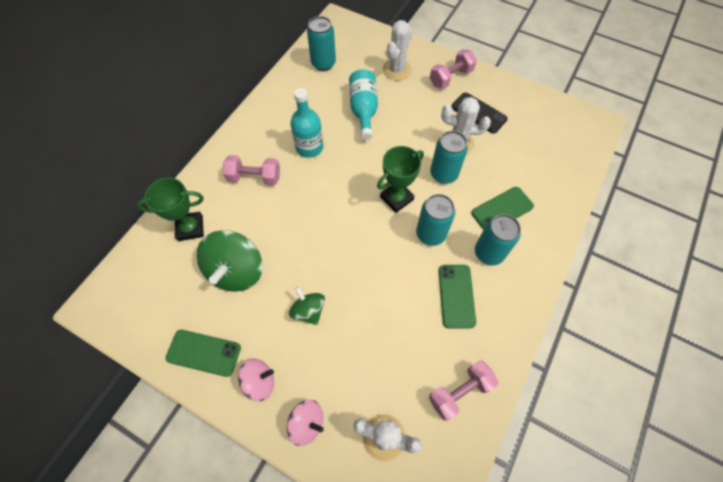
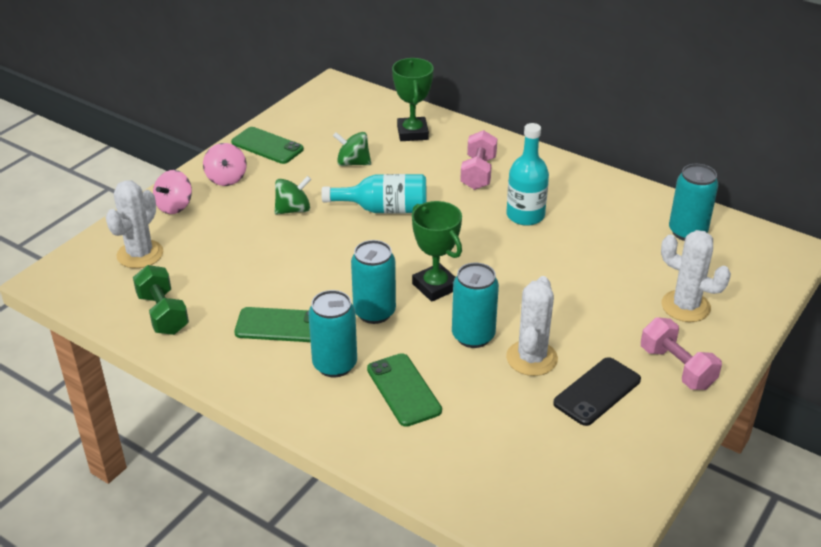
camera: 95 degrees right, 25 degrees down
(203, 353) = (267, 146): green phone -> green phone turned 75 degrees counterclockwise
(236, 271) = (353, 163): green spinning top -> green spinning top, size x0.57
(363, 110) = (595, 266): turquoise bottle -> turquoise bottle (384, 209)
(460, 392) = (163, 314): pink dumbbell -> green dumbbell

